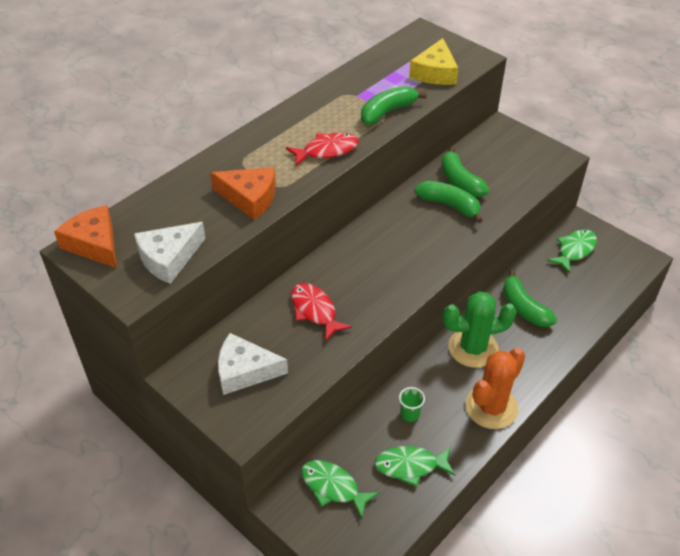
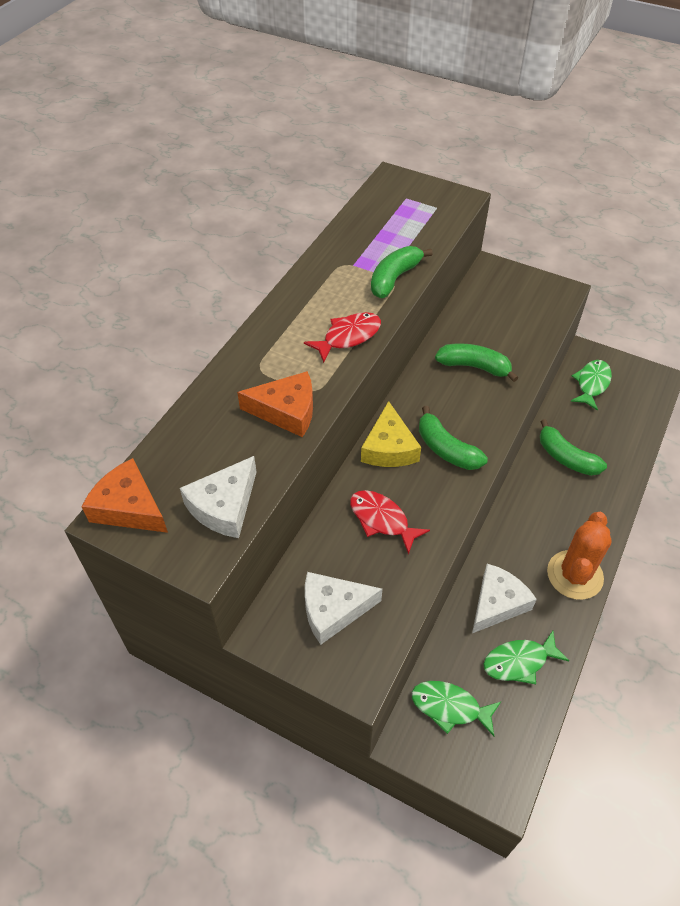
camera: 15 degrees left, 5 degrees up
(410, 414) = (497, 603): green cup -> white cheese
(435, 72) = (425, 223): yellow cheese -> yellow cheese (389, 448)
(460, 181) = (474, 337): green banana -> green banana (446, 449)
(473, 348) = (533, 514): green cactus -> none

